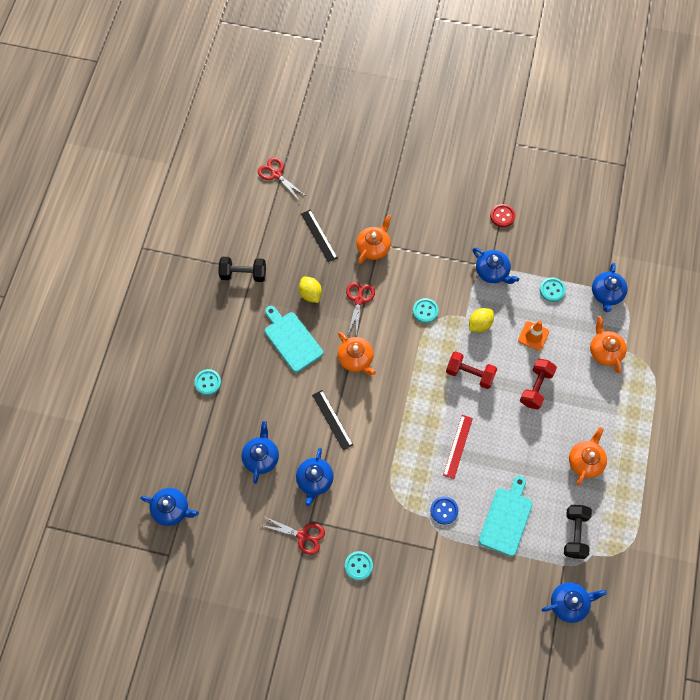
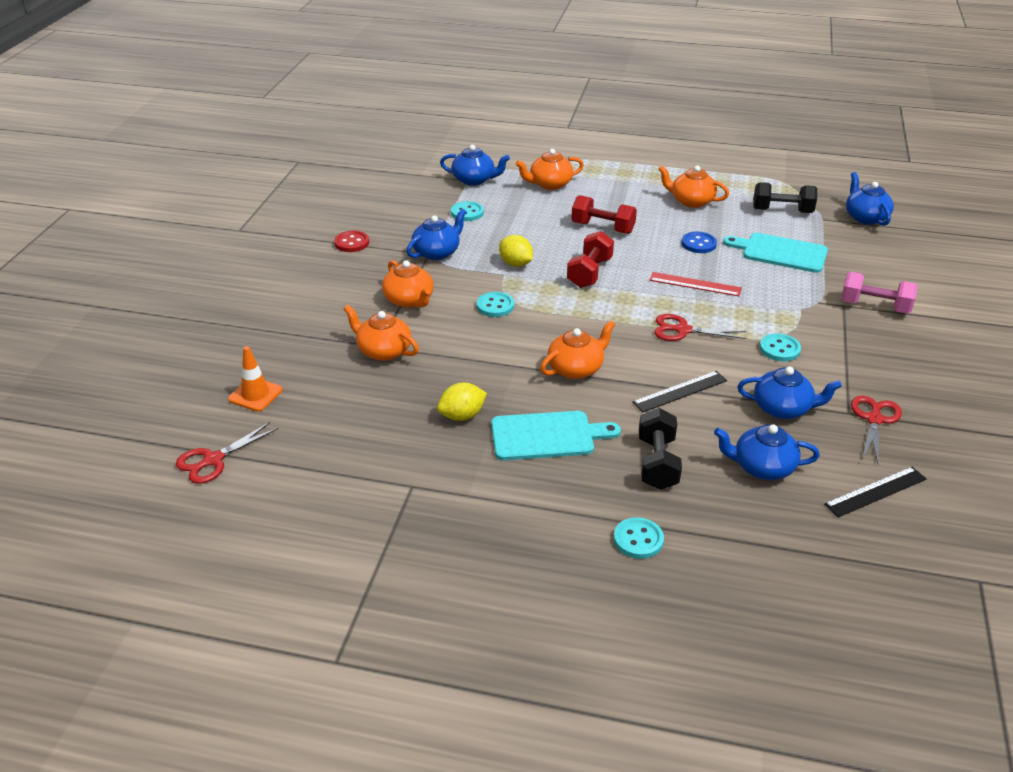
camera: 90 degrees left, 30 degrees down
(172, 509) = (895, 580): blue teapot -> none
(243, 274) = (416, 498): black dumbbell -> black dumbbell (657, 463)
(292, 340) = (547, 436): turquoise cutting board -> turquoise cutting board turned 150 degrees counterclockwise
(319, 235) = (352, 407): black ruler -> black ruler (875, 491)
(358, 566) = (895, 366): turquoise button -> turquoise button (779, 349)
(359, 300) = (475, 365): red scissors -> red scissors (683, 330)
(430, 258) = (409, 300): none -> orange teapot
(432, 572) = (874, 306): none -> pink dumbbell
(444, 510) = (787, 296): blue button -> blue button (698, 244)
(533, 336) = (531, 227): orange traffic cone -> orange traffic cone (255, 394)

